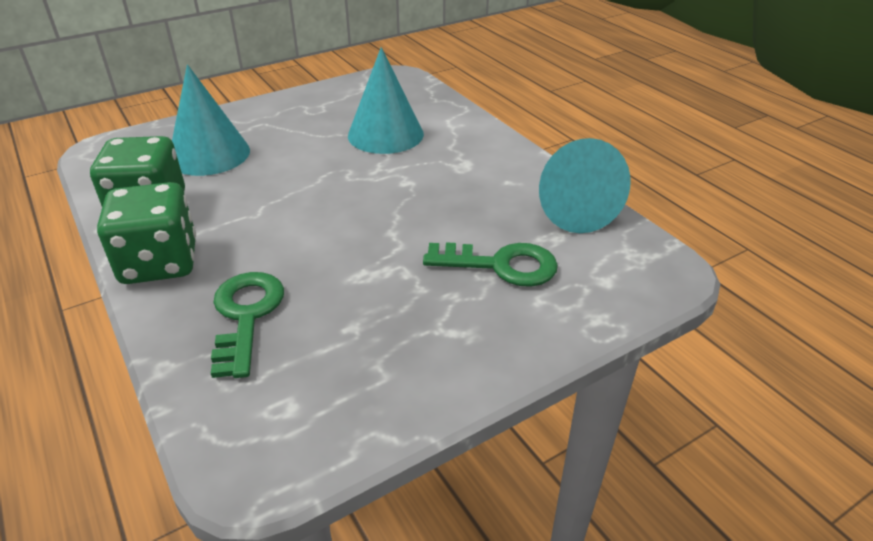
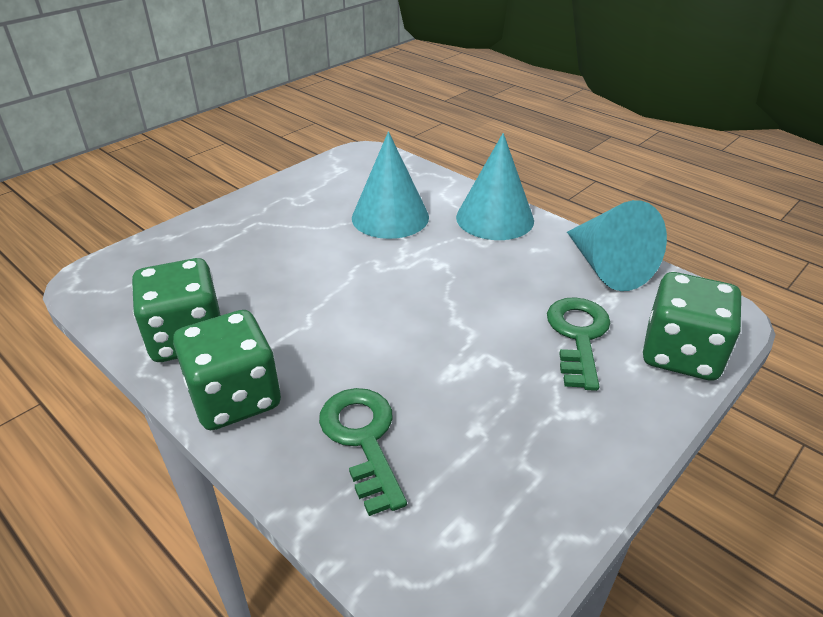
camera: 15 degrees left, 0 degrees up
(209, 154) = (218, 265): turquoise cone -> turquoise cone (495, 218)
(501, 265) = (578, 336): green key -> green key turned 75 degrees counterclockwise
(596, 299) = (681, 354): none -> green dice

